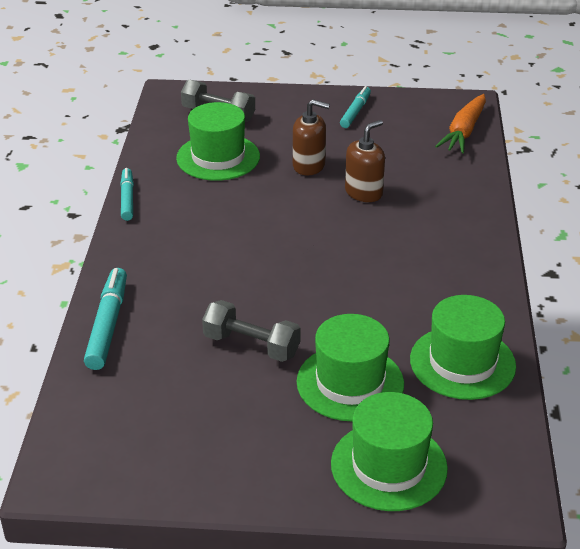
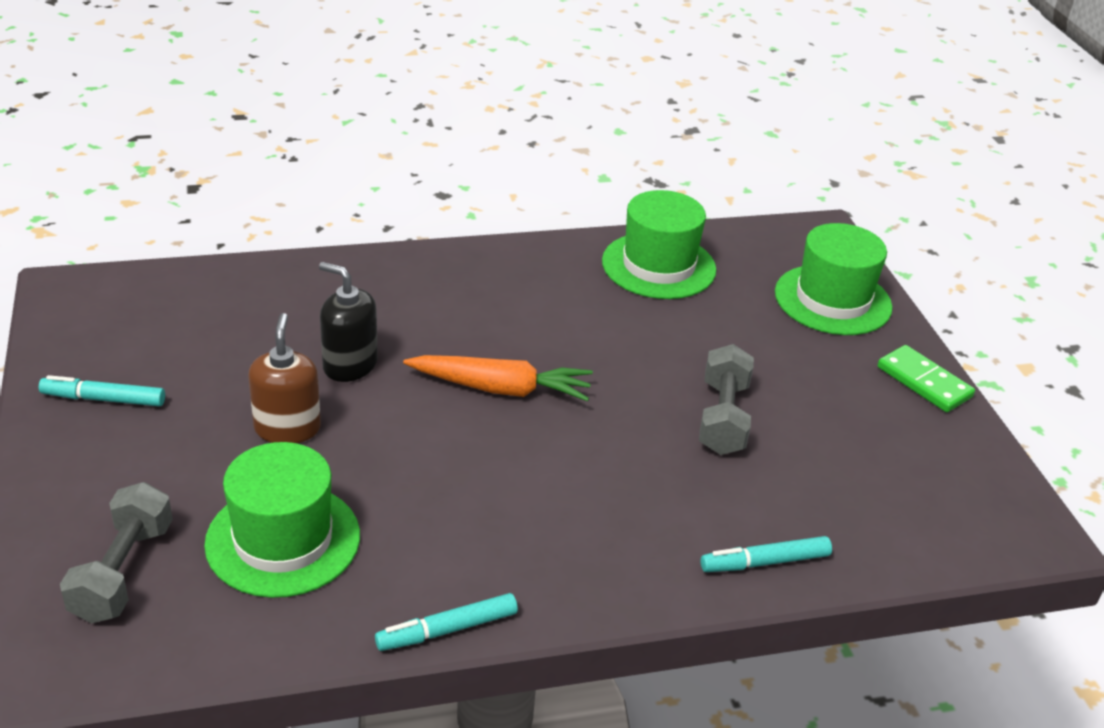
camera: 110 degrees left, 0 degrees up
(108, 325) = (764, 562): turquoise marker -> turquoise marker, size x0.66
(251, 485) = (924, 382): none -> green domino
(350, 383) = (736, 335): green hat -> none
(364, 192) = (350, 365): brown soap dispenser -> black soap dispenser
(464, 132) = (160, 288): orange carrot -> orange carrot (501, 389)

